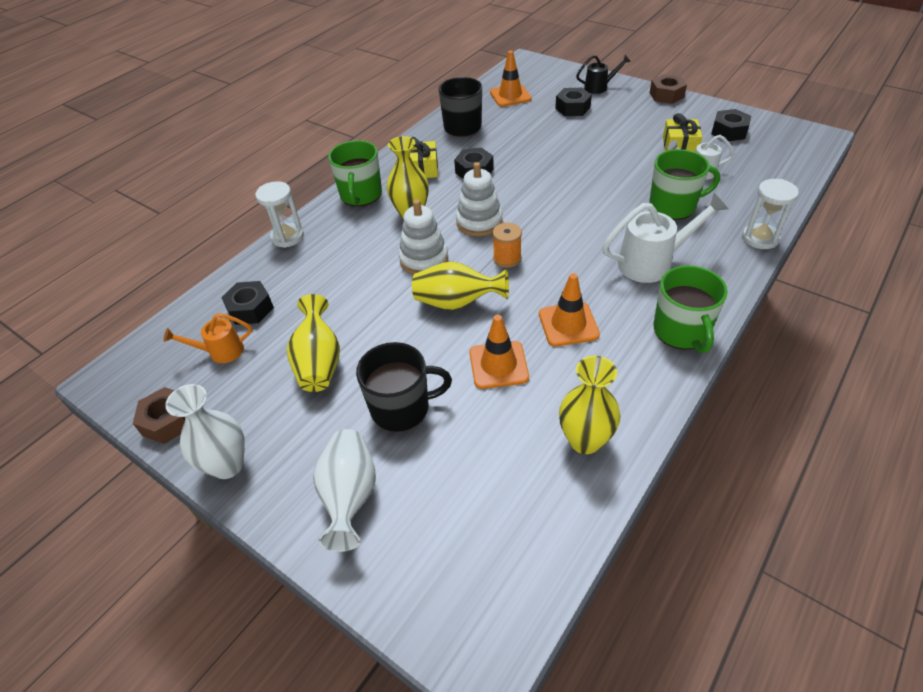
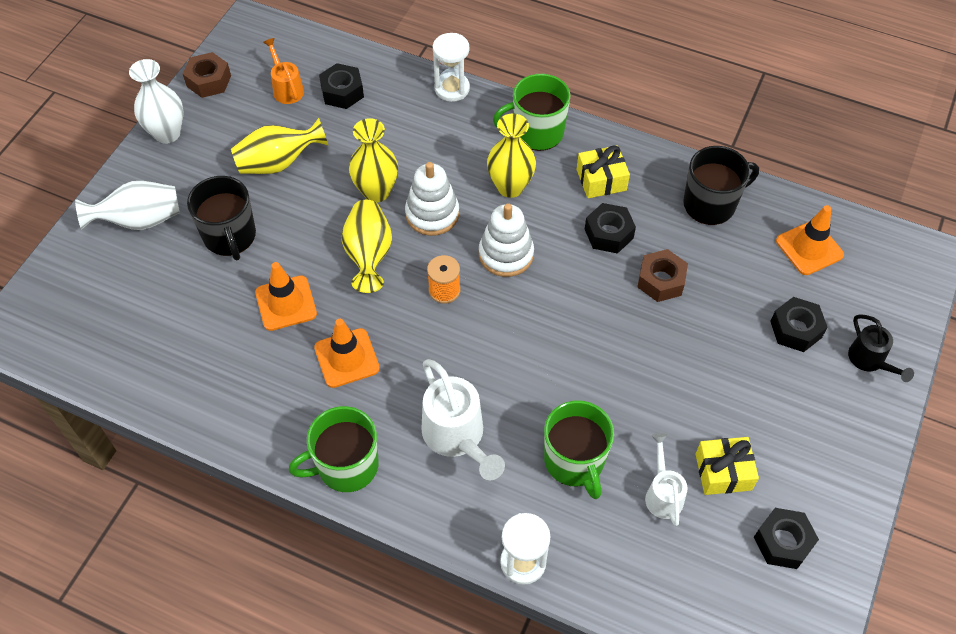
camera: 75 degrees right, 10 degrees up
(585, 440) = (199, 382): yellow vase -> yellow vase (376, 192)
(666, 95) = (873, 455): brown nut -> brown nut (661, 281)

